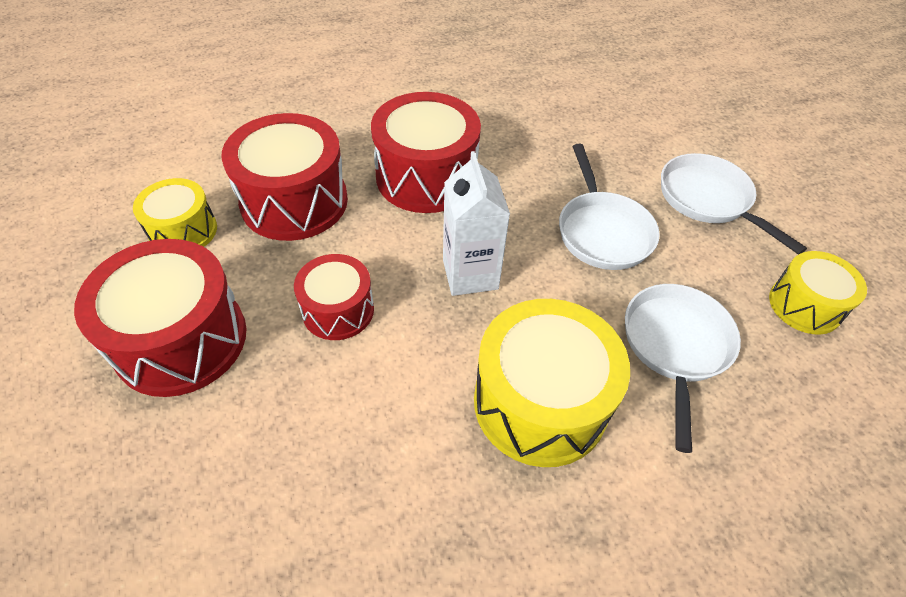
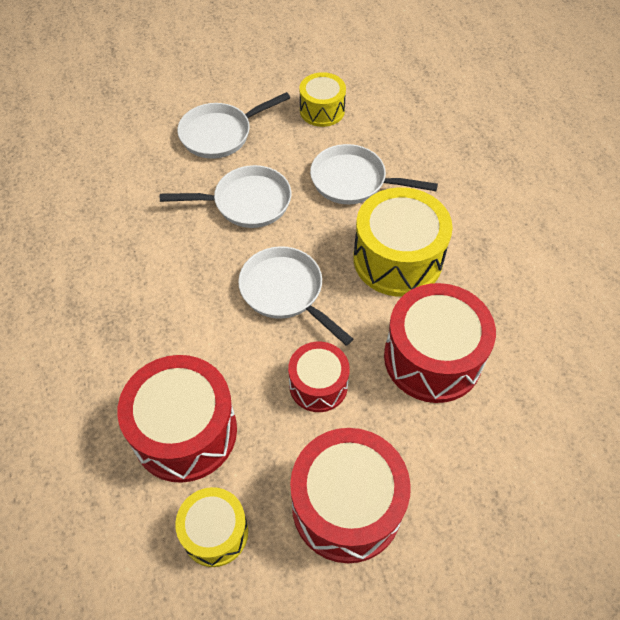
camera: 85 degrees left, 5 degrees up
(426, 177) = (166, 319): red drum -> red drum (432, 358)
(470, 274) = (285, 292): white carton -> white pan

